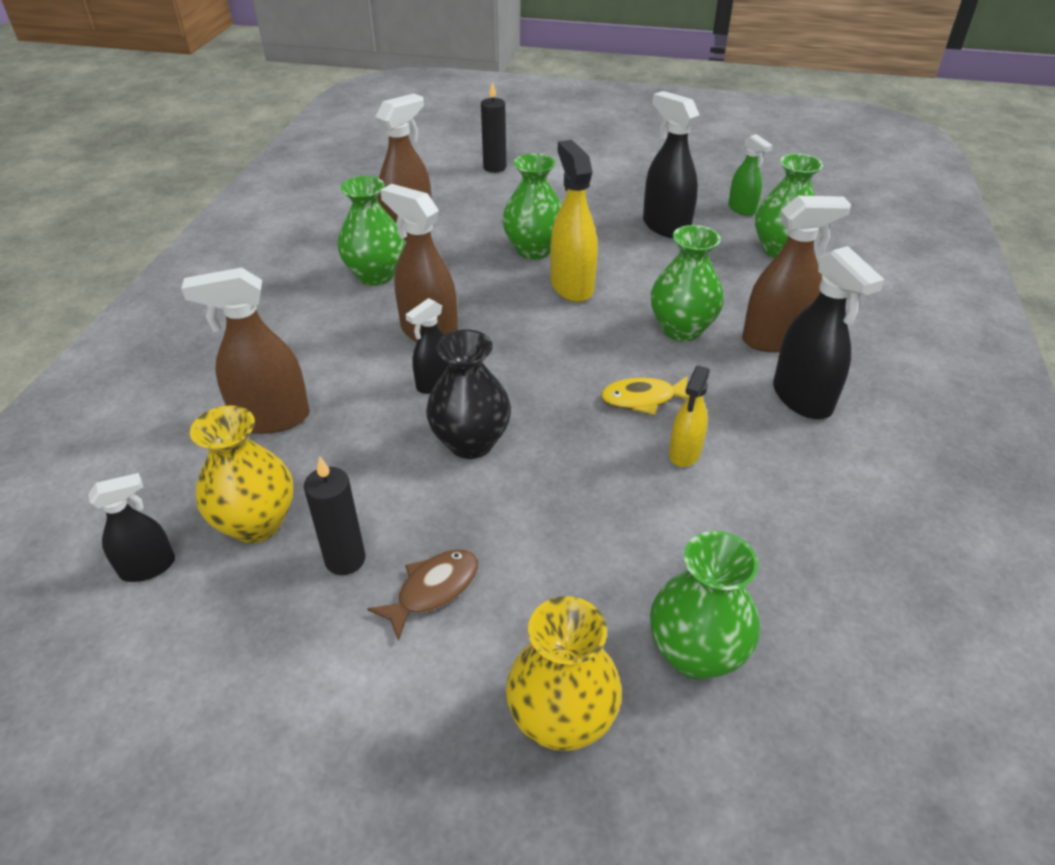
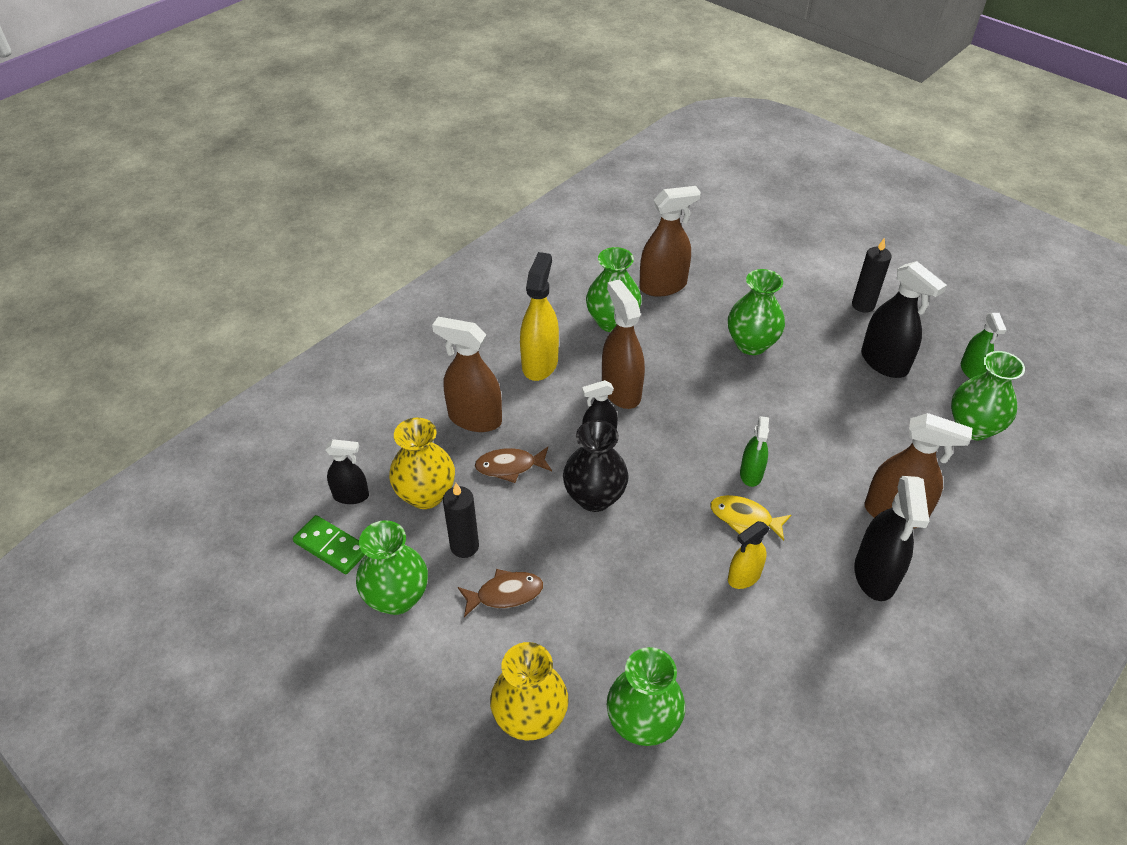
camera: 30 degrees right, 5 degrees up
(152, 642) = (331, 547): none -> green domino
(348, 451) = (510, 466): none -> brown fish
(494, 167) = (774, 244): black candle -> black candle (863, 305)
(572, 286) = (759, 392): yellow spray bottle -> yellow spray bottle (540, 363)
(618, 357) = (751, 474): none -> green spray bottle
(665, 226) = (884, 362): black spray bottle -> black spray bottle turned 150 degrees clockwise
(681, 329) = (821, 470): green vase -> green vase (397, 598)

